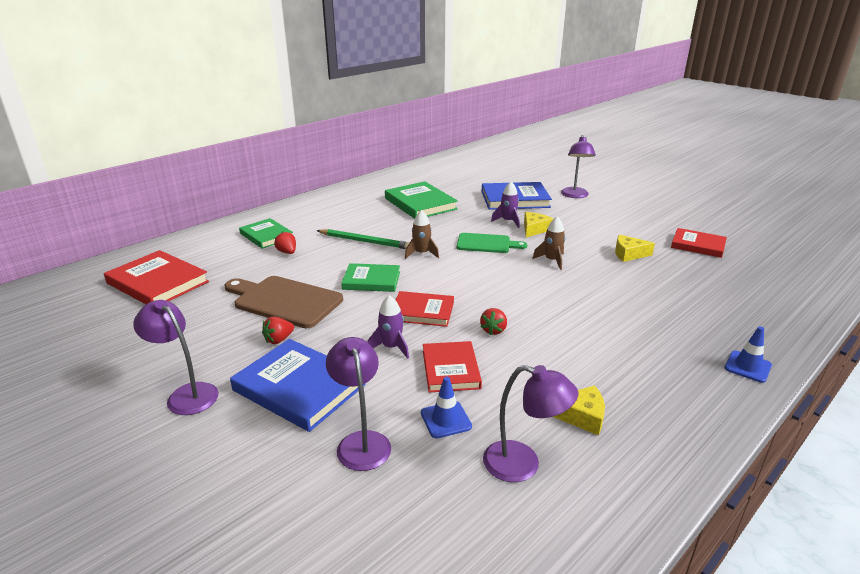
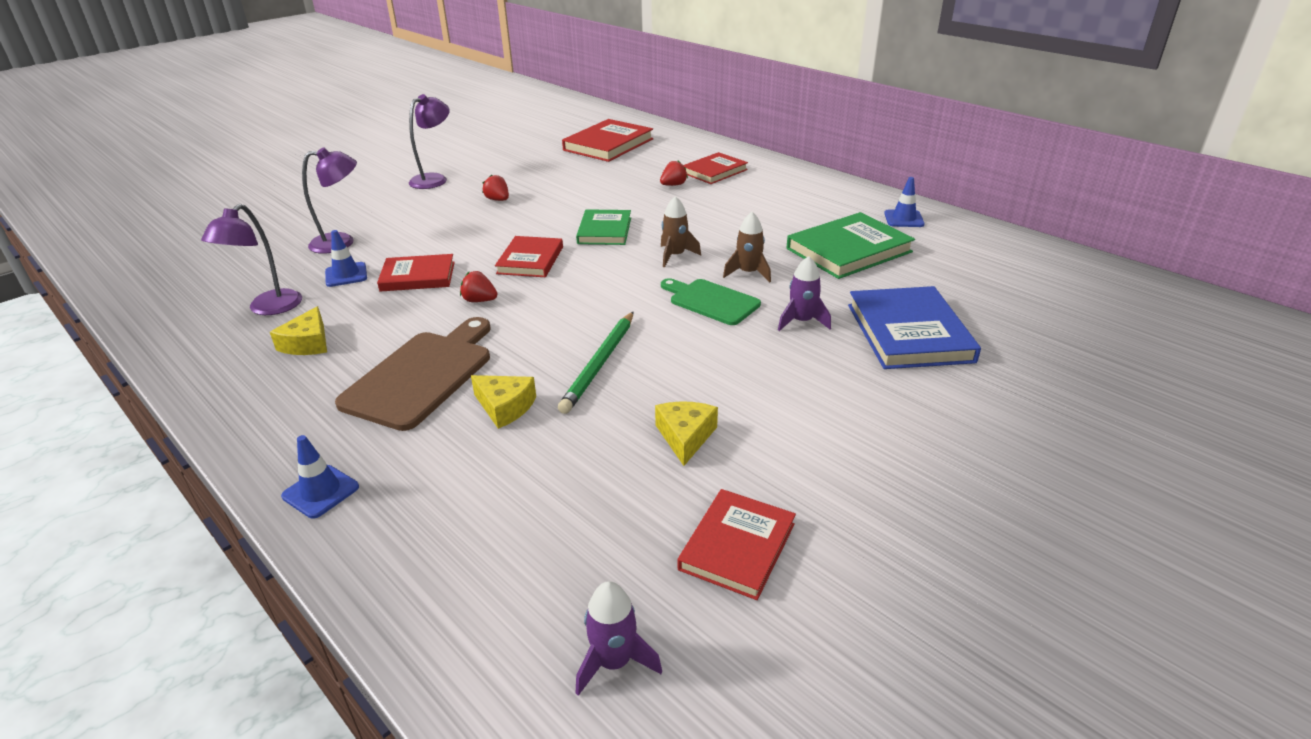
camera: 90 degrees right, 5 degrees up
(266, 236) = (714, 171): green book -> red book
(284, 301) = (567, 195): brown cutting board -> brown cutting board (422, 375)
(299, 387) = (423, 214): blue book -> none
(365, 241) = (707, 221): green pencil -> green pencil (600, 364)
(379, 187) = (903, 219): none -> blue traffic cone
(391, 347) = (467, 247): purple rocket -> purple rocket (614, 662)
(486, 244) = (711, 301): green cutting board -> green cutting board turned 120 degrees clockwise
(534, 229) = (774, 345): yellow cheese -> yellow cheese (505, 407)
(552, 260) = (657, 353): brown rocket -> brown rocket (748, 273)
(575, 195) = (968, 406): purple lamp -> none

